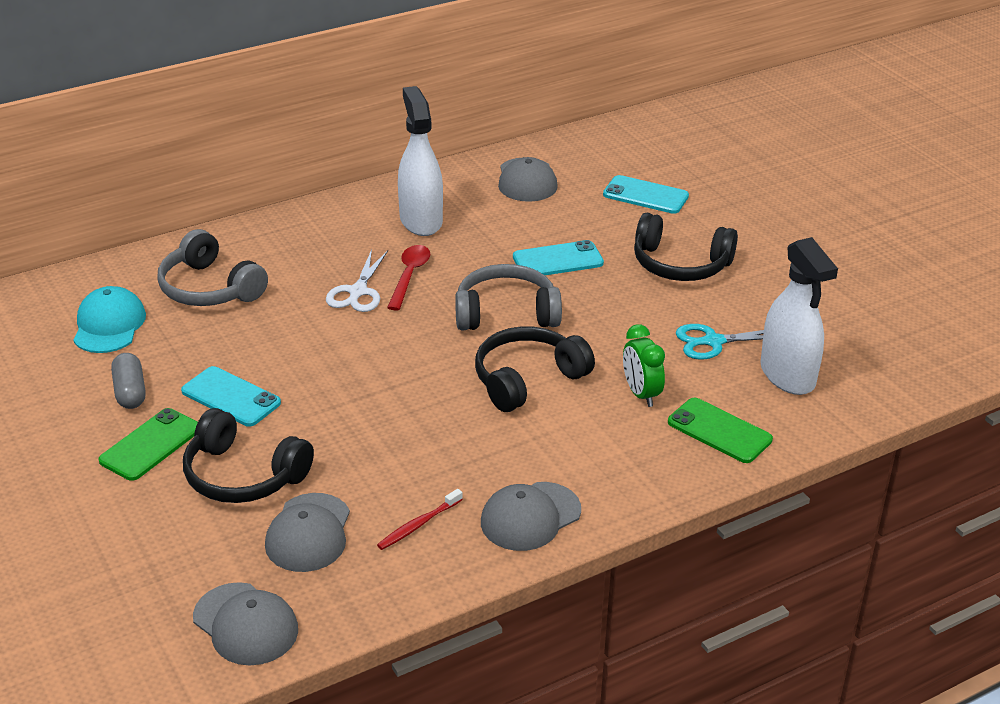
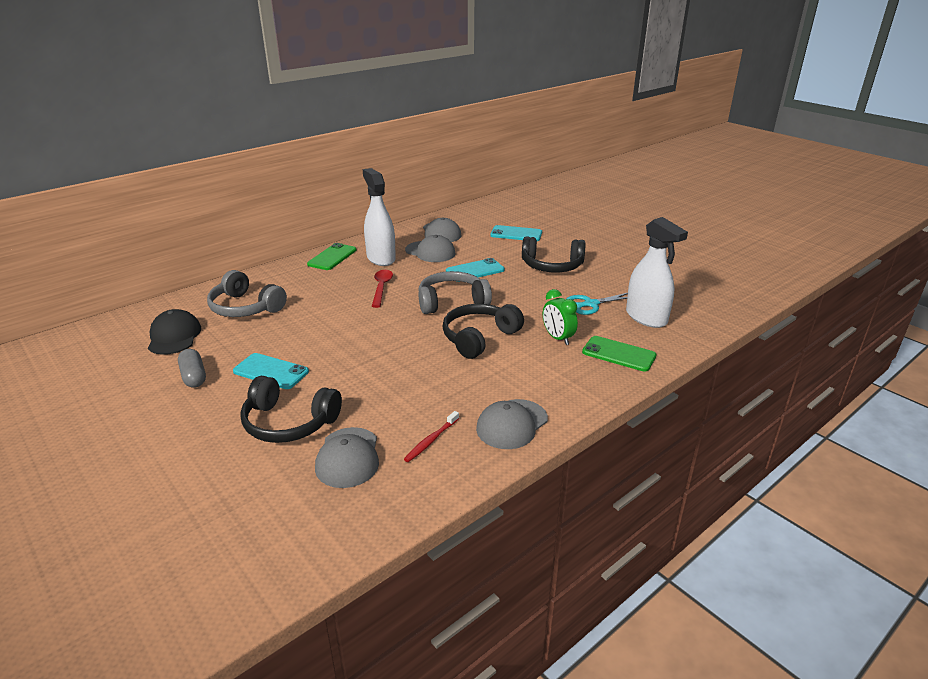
camera: 10 degrees left, 5 degrees down
(109, 325) = (174, 336): turquoise cap -> black cap
(151, 445) = (213, 410): green phone -> green phone (332, 257)
(245, 624) = (310, 536): grey cap -> grey cap (430, 252)
(357, 292) = (349, 300): white scissors -> none

